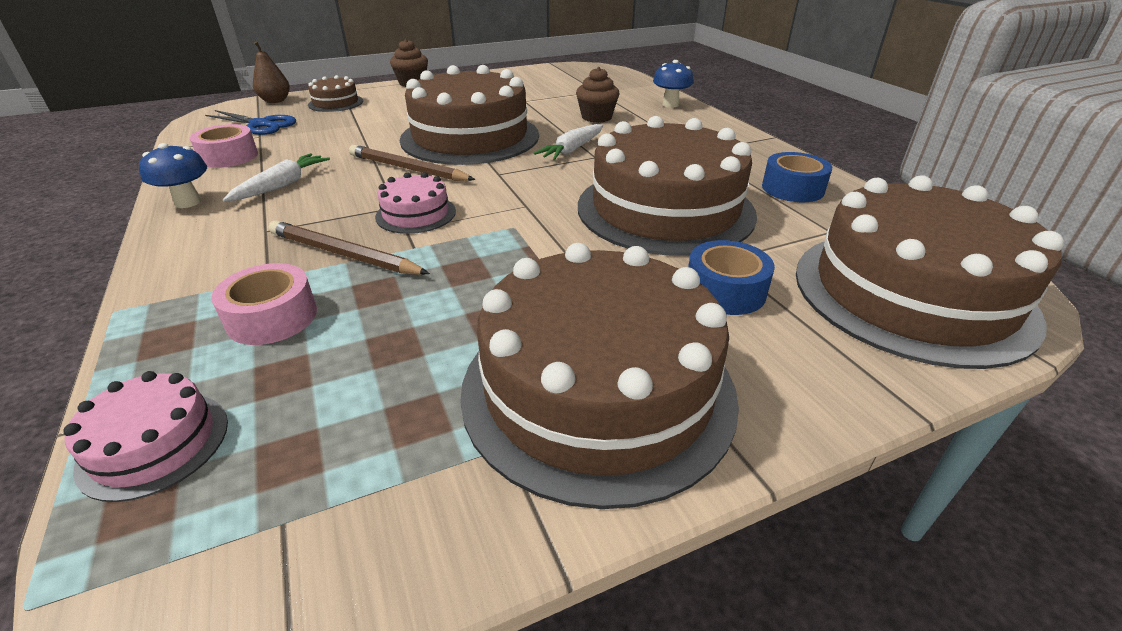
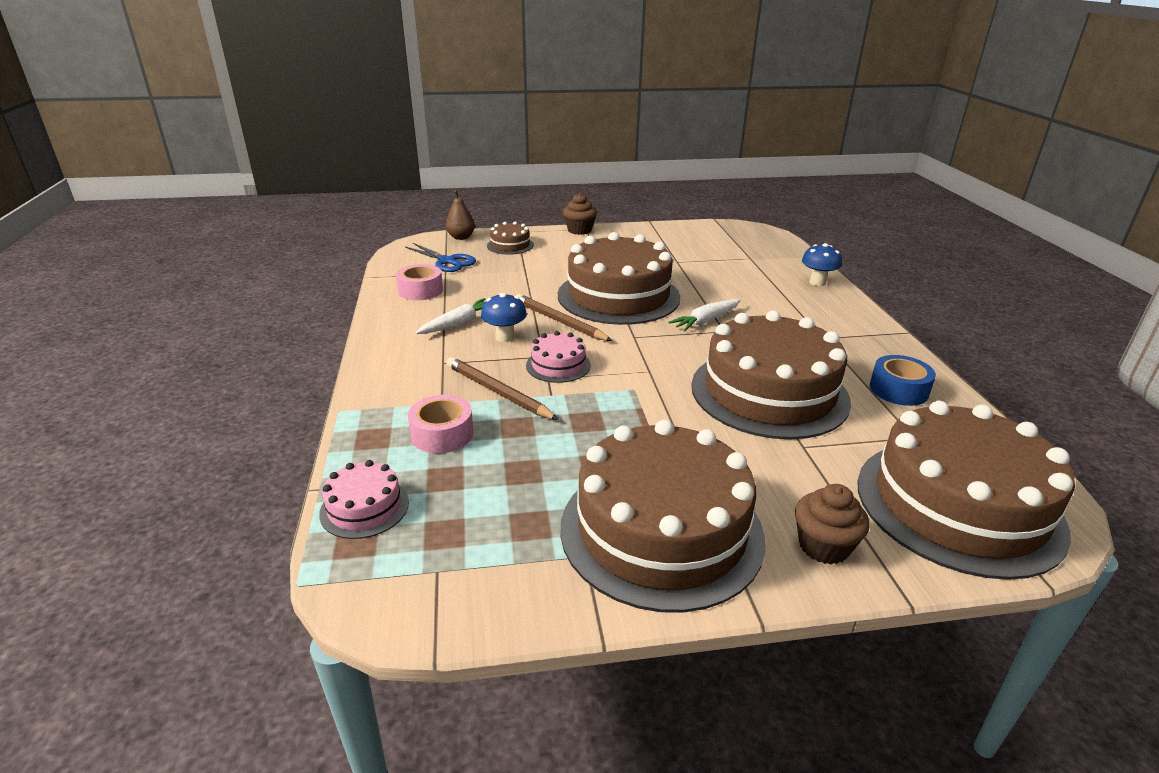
camera: 15 degrees right, 5 degrees down
(188, 202) = (389, 329): blue mushroom -> blue mushroom (505, 337)
(596, 117) = (739, 288): brown cupcake -> brown cupcake (823, 546)
(725, 290) = (791, 474): blue tape -> none

